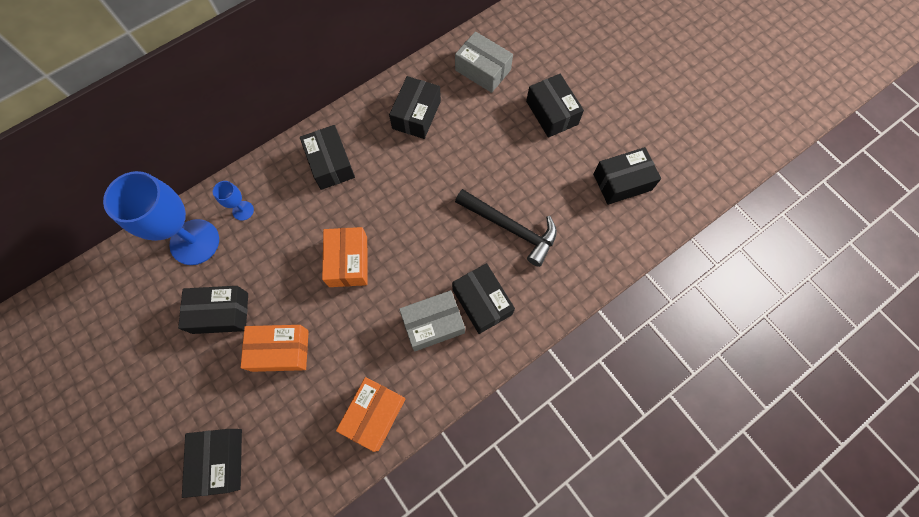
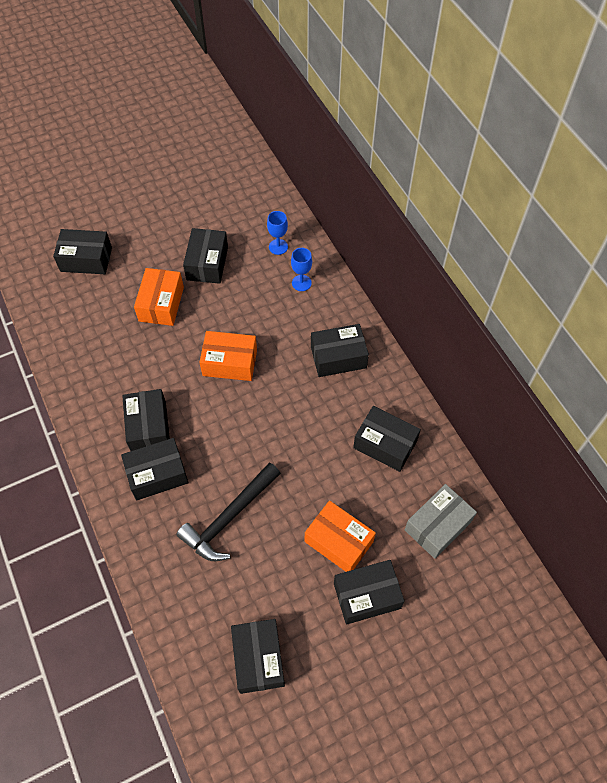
camera: 100 degrees right, 10 degrees down
(195, 242) = (278, 247): blue goblet -> blue goblet, size x0.44
(374, 414) = (83, 368): orange box -> orange box (338, 542)
(433, 324) = (149, 427): grey box -> black box

